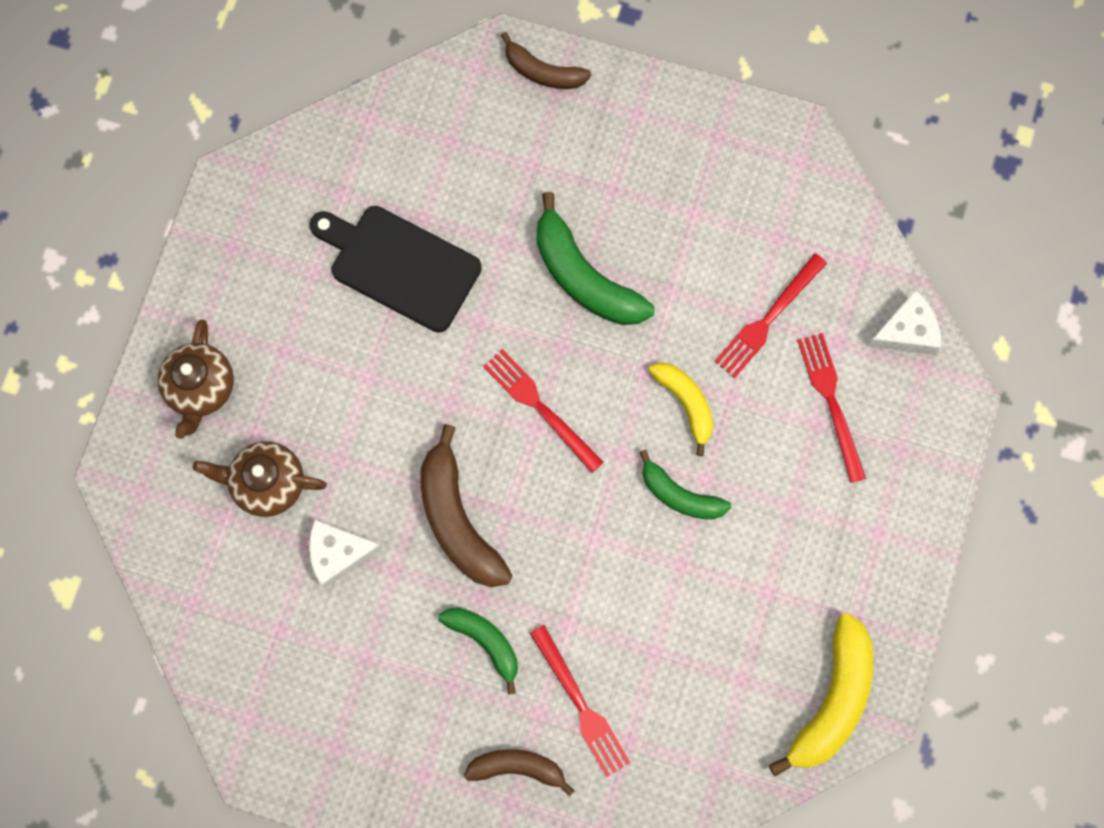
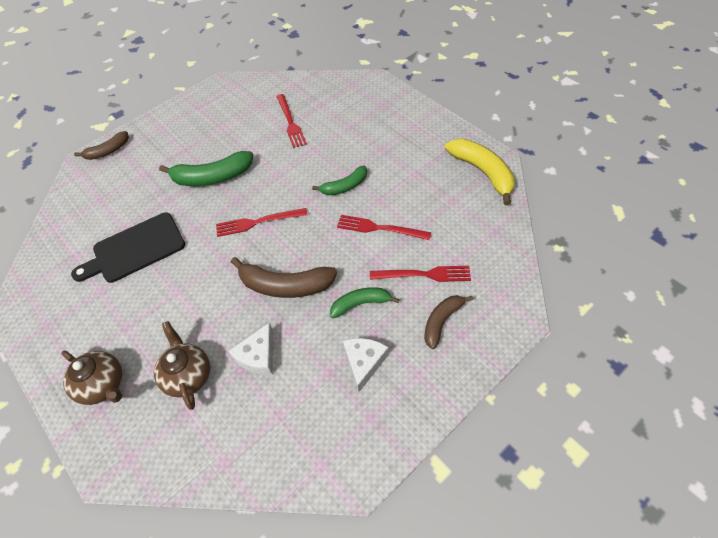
camera: 55 degrees left, 20 degrees down
(267, 483) = (188, 375): brown teapot -> brown teapot turned 120 degrees clockwise
(685, 403) = (303, 166): yellow banana -> none
(831, 401) = (344, 117): red fork -> red fork (379, 228)
(906, 331) = (333, 83): white cheese -> white cheese (364, 362)

